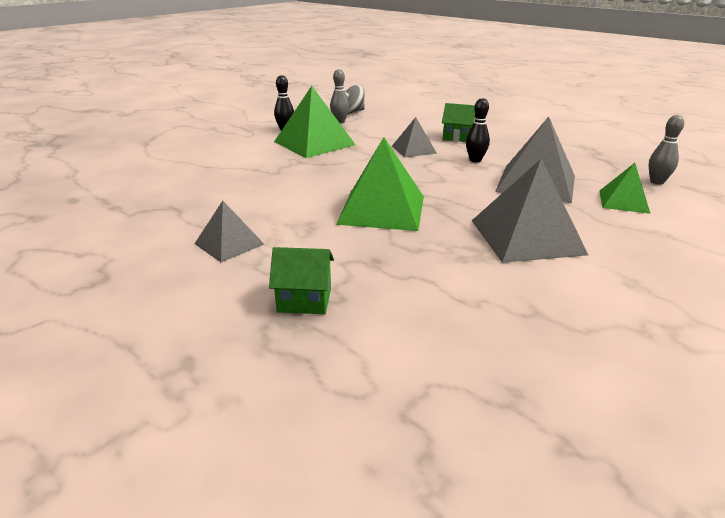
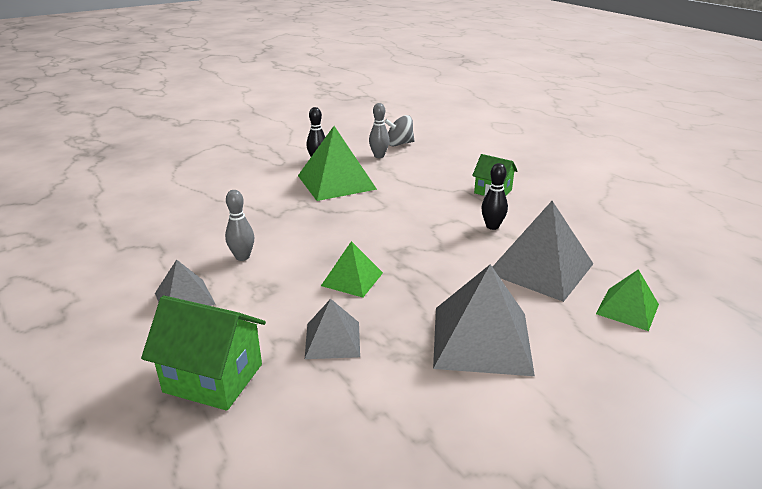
camera: 15 degrees right, 0 degrees up
(304, 300) = (213, 378): green house -> green house, size x1.56
(382, 209) = (352, 279): green pyramid -> green pyramid, size x0.57
(413, 149) = (434, 203): grey pyramid -> grey pyramid (332, 340)
(657, 182) = (689, 286): grey bowling pin -> grey bowling pin (242, 257)

